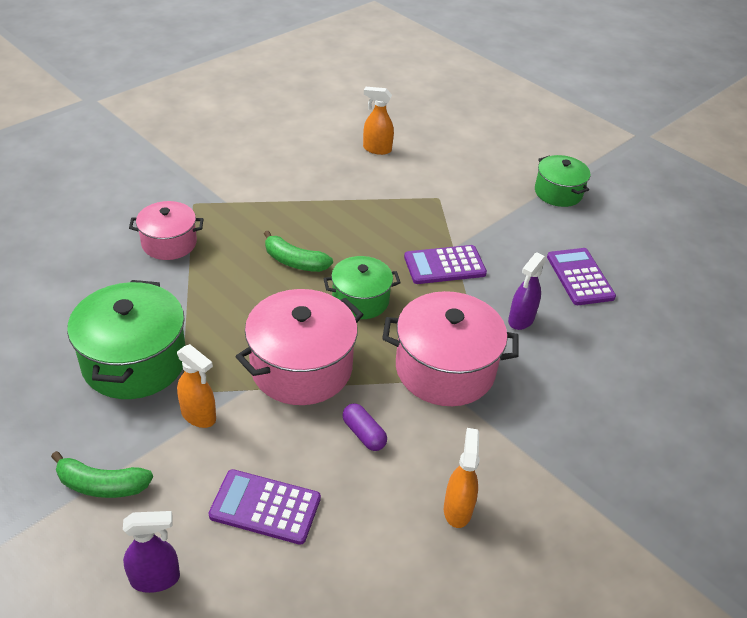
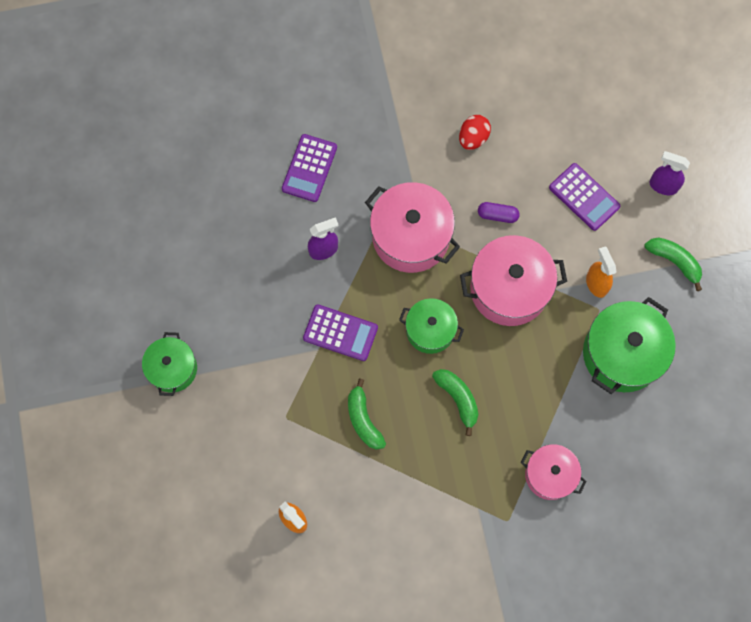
camera: 145 degrees left, 30 degrees up
(364, 434) = (497, 215): purple capsule -> purple capsule turned 75 degrees counterclockwise
(371, 219) = (363, 419): none -> green banana
(457, 509) = (473, 138): orange spray bottle -> red egg
(580, 277) = (243, 266): purple calculator -> purple calculator (309, 168)

